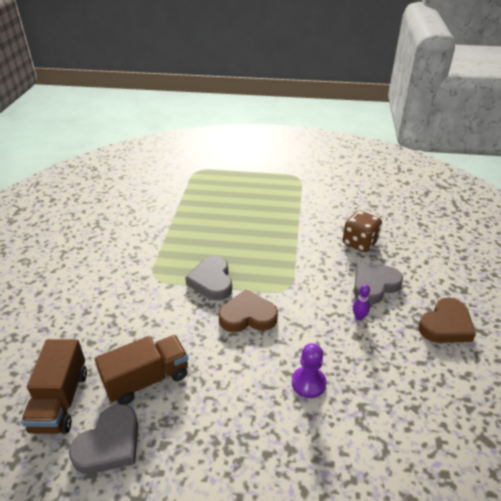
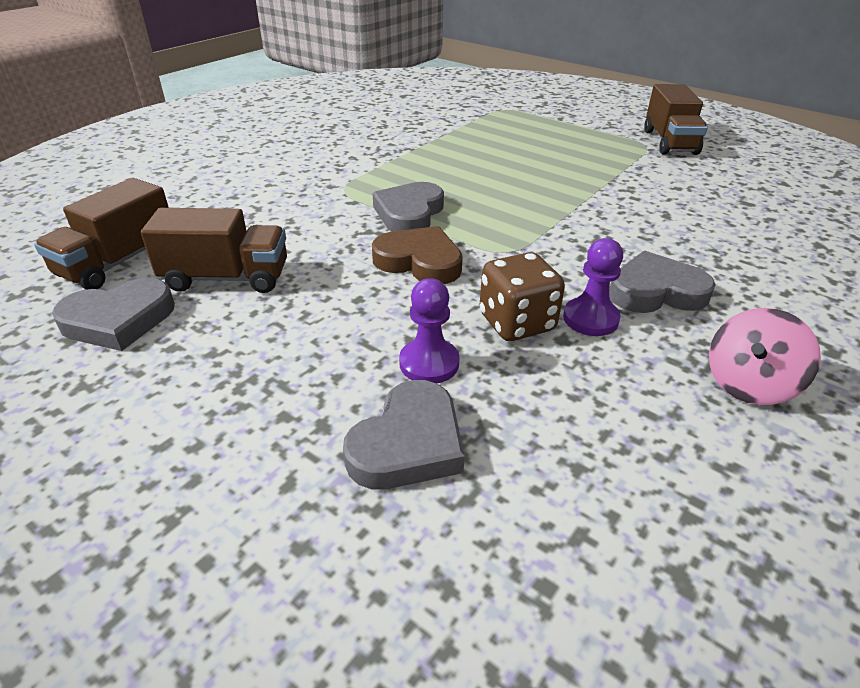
camera: 30 degrees right, 0 degrees up
(308, 170) = (669, 142): none -> brown truck
(338, 436) = (408, 443): none -> grey heart
(359, 243) = (678, 236): brown dice -> brown dice (517, 323)
(359, 317) = (590, 319): purple bowling pin -> purple pawn
(446, 325) = (748, 384): brown heart -> pink spinning top

